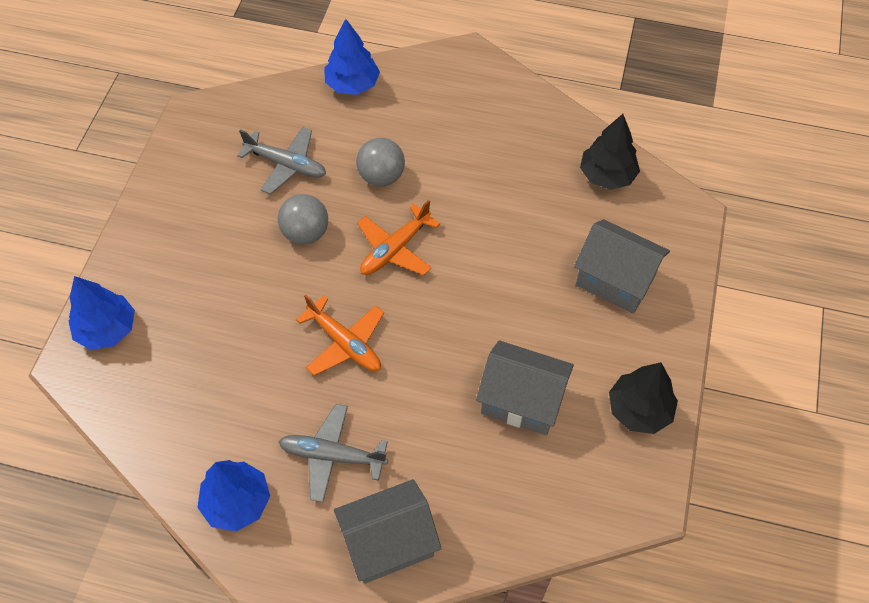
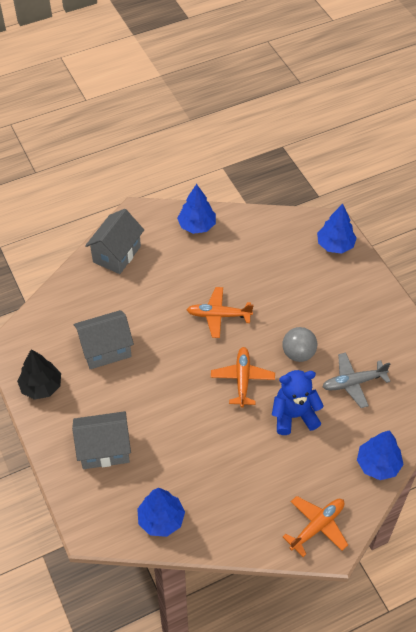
camera: 140 degrees right, 5 degrees down
(332, 456) = (174, 267): grey plane -> none
(381, 176) = (294, 415): grey ball -> blue teddy bear
(463, 77) = (317, 526): none -> orange plane
(607, 175) = (161, 519): black tree -> blue tree

